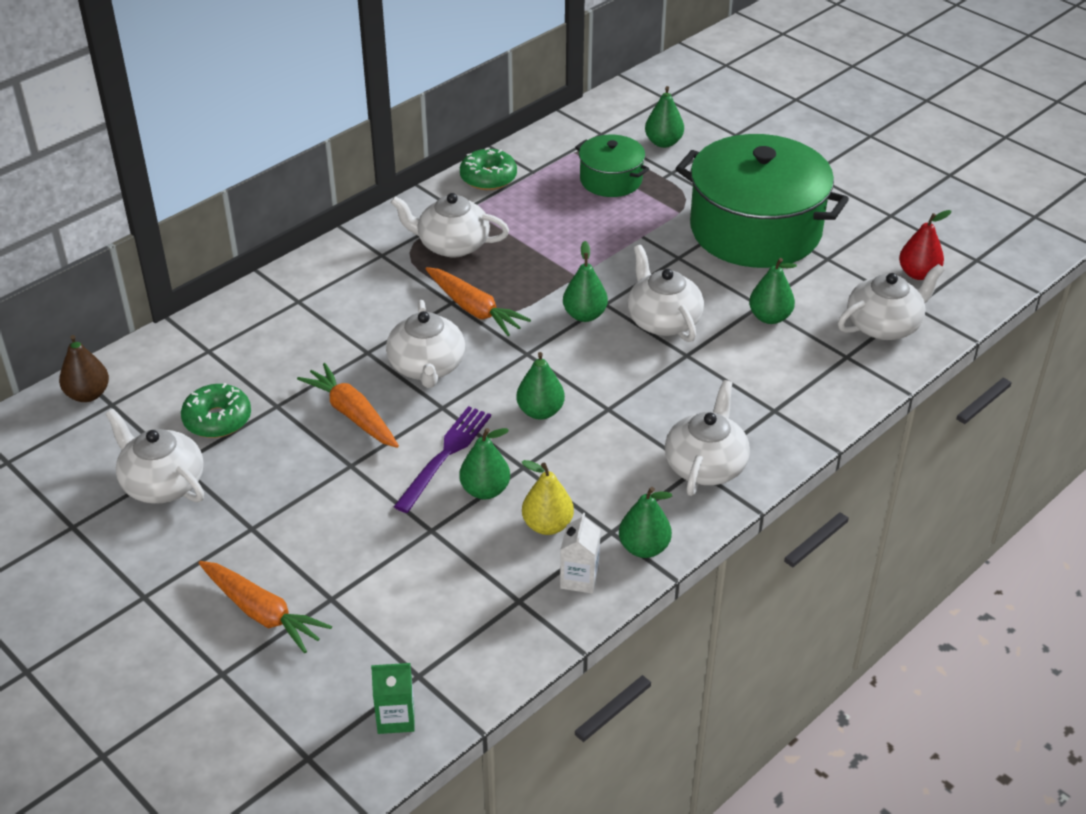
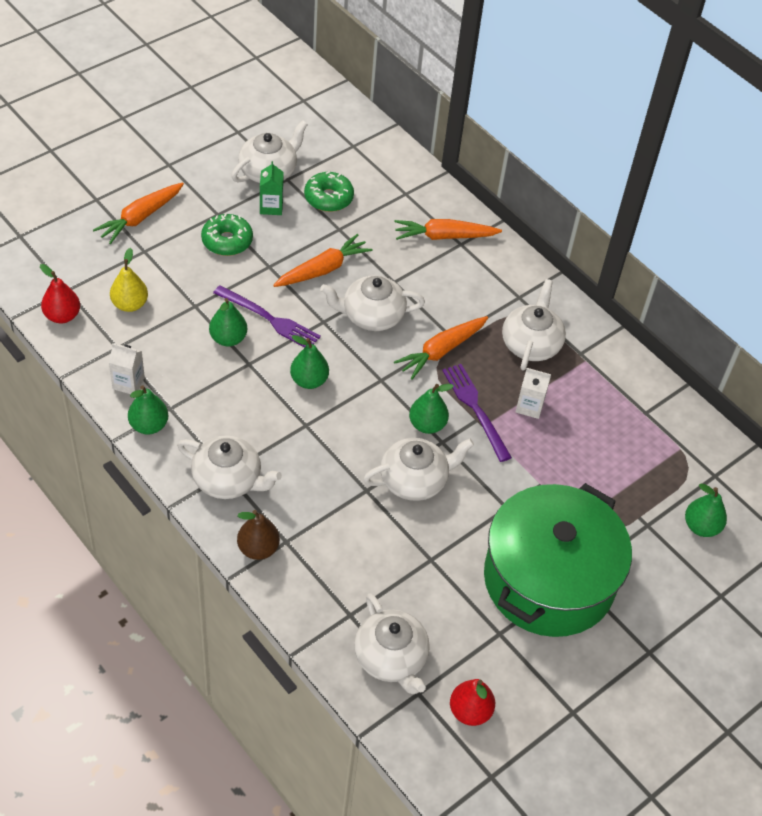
camera: 90 degrees right, 10 degrees up
(88, 394) = (364, 134): brown pear -> brown pear (258, 548)
(286, 314) = (444, 236): none -> orange carrot
(396, 718) = (36, 277): green carton -> green carton (271, 207)
(470, 671) = (62, 316): none -> red pear
(488, 178) = (634, 378): green donut -> green donut (227, 241)
(542, 244) = (529, 406): none -> white carton
(547, 525) = (185, 371): yellow pear -> yellow pear (130, 304)
(553, 282) = (475, 408): none -> purple fork
(611, 180) = (632, 472): green pot -> none
(769, 317) = (412, 564): green pear -> none

